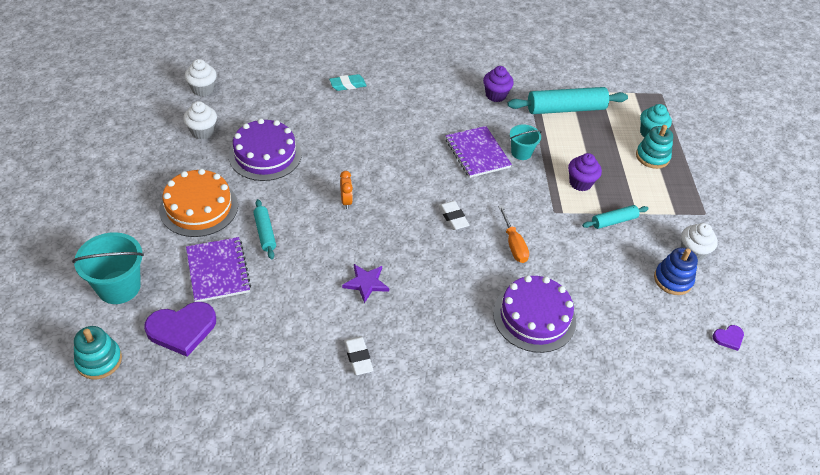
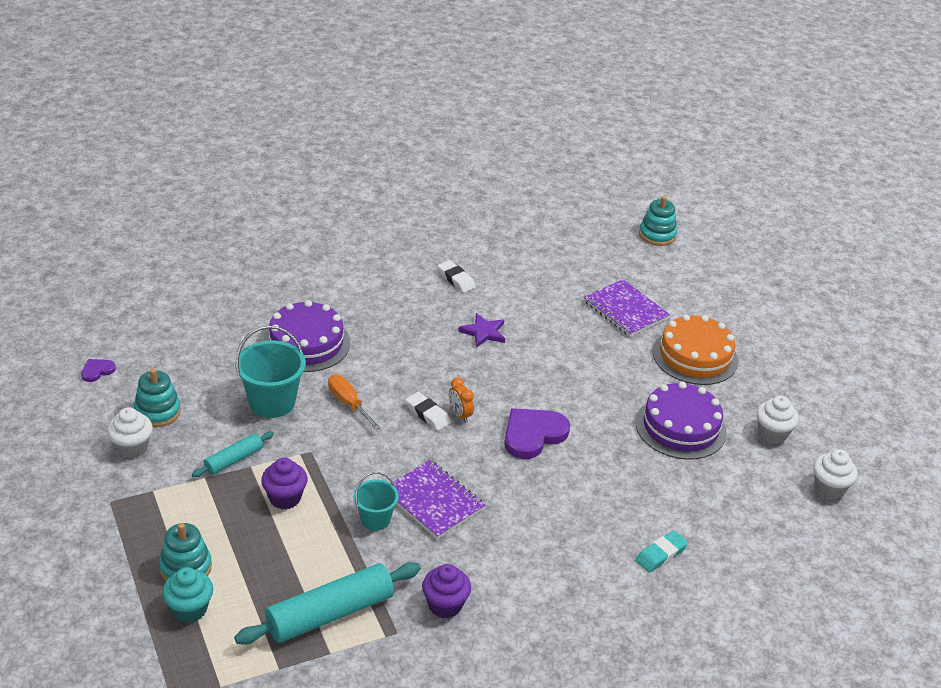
camera: 160 degrees right, 10 degrees down
(119, 287) = (695, 280): turquoise bucket -> turquoise bucket (272, 402)
(182, 329) = (615, 265): purple heart -> purple heart (533, 435)
(265, 233) = (611, 350): turquoise rolling pin -> none
(346, 201) = (554, 401): orange clock -> orange clock (460, 415)
(673, 280) = (157, 412): blue stacking toy -> turquoise stacking toy

